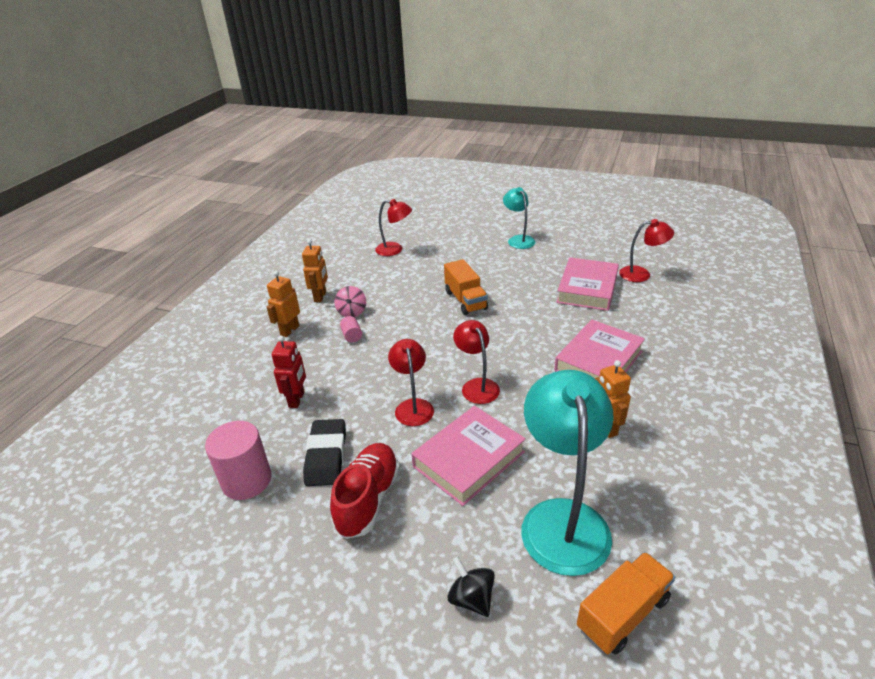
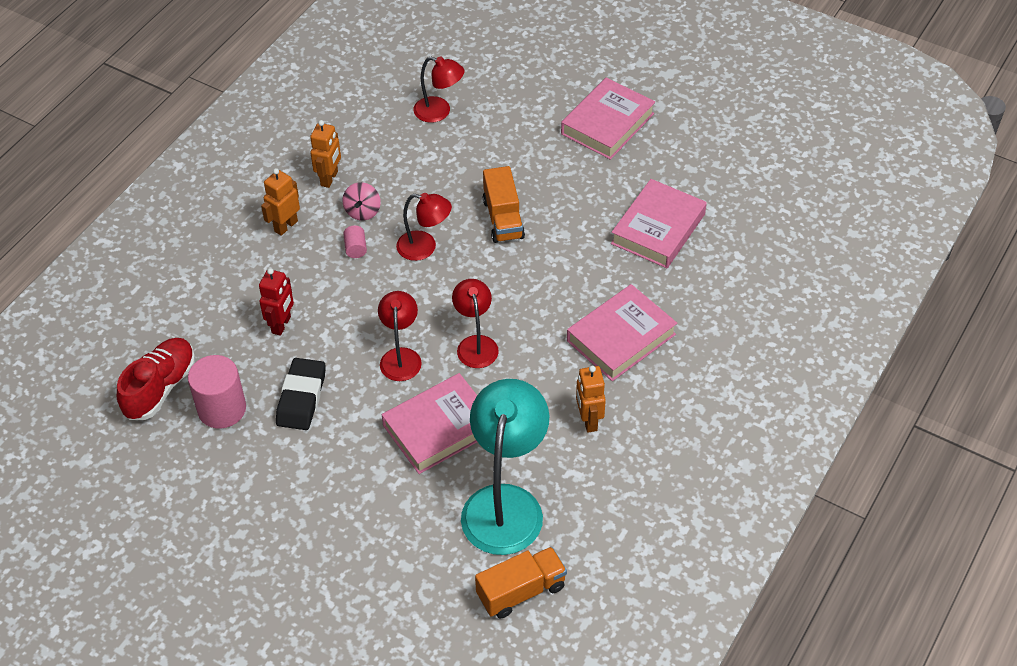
camera: 10 degrees right, 15 degrees up
(368, 499) = (333, 450): red shoe -> red shoe (160, 388)
(471, 598) = (401, 555): black spinning top -> none
(518, 239) = (607, 124): turquoise lamp -> pink book
(641, 274) = (737, 217): red lamp -> red lamp (424, 247)

